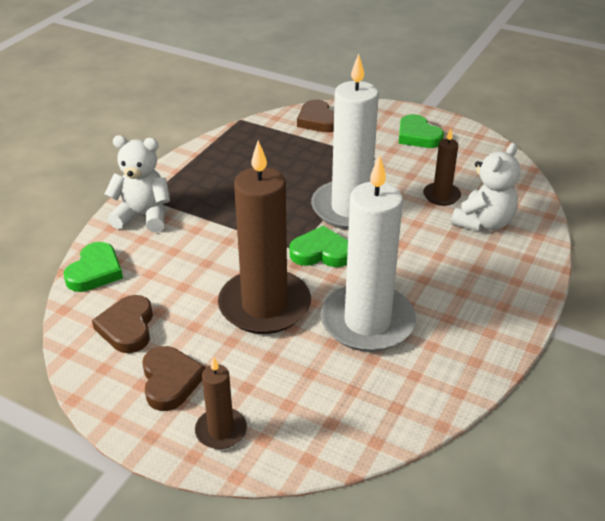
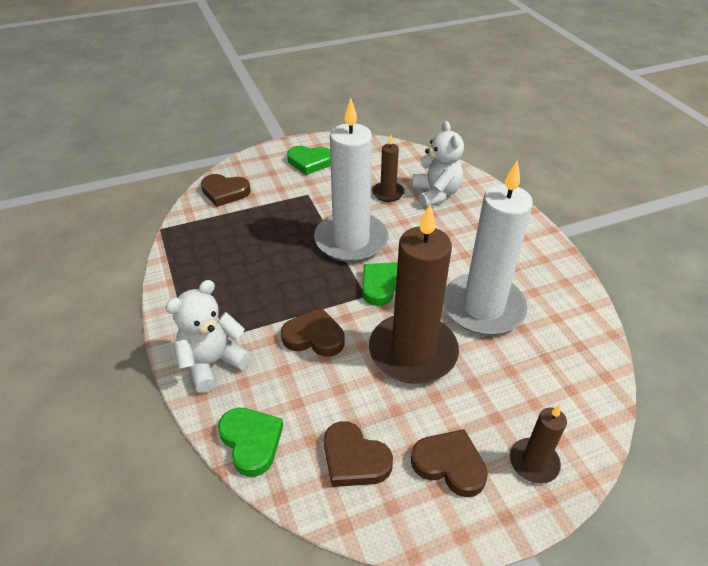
camera: 50 degrees left, 5 degrees up
(220, 247) = (314, 337): none -> brown heart

